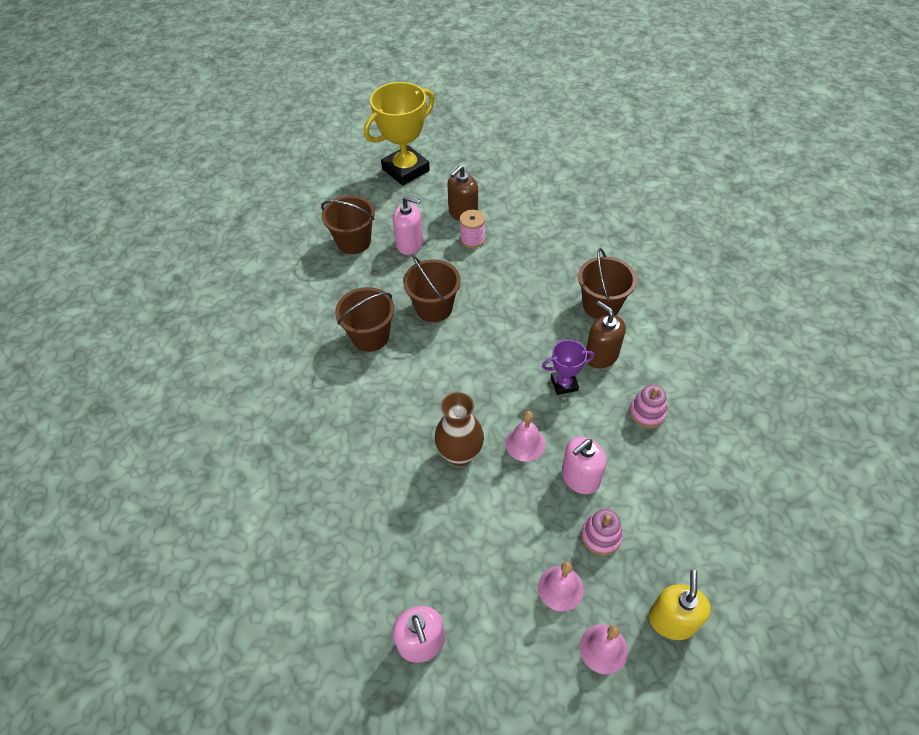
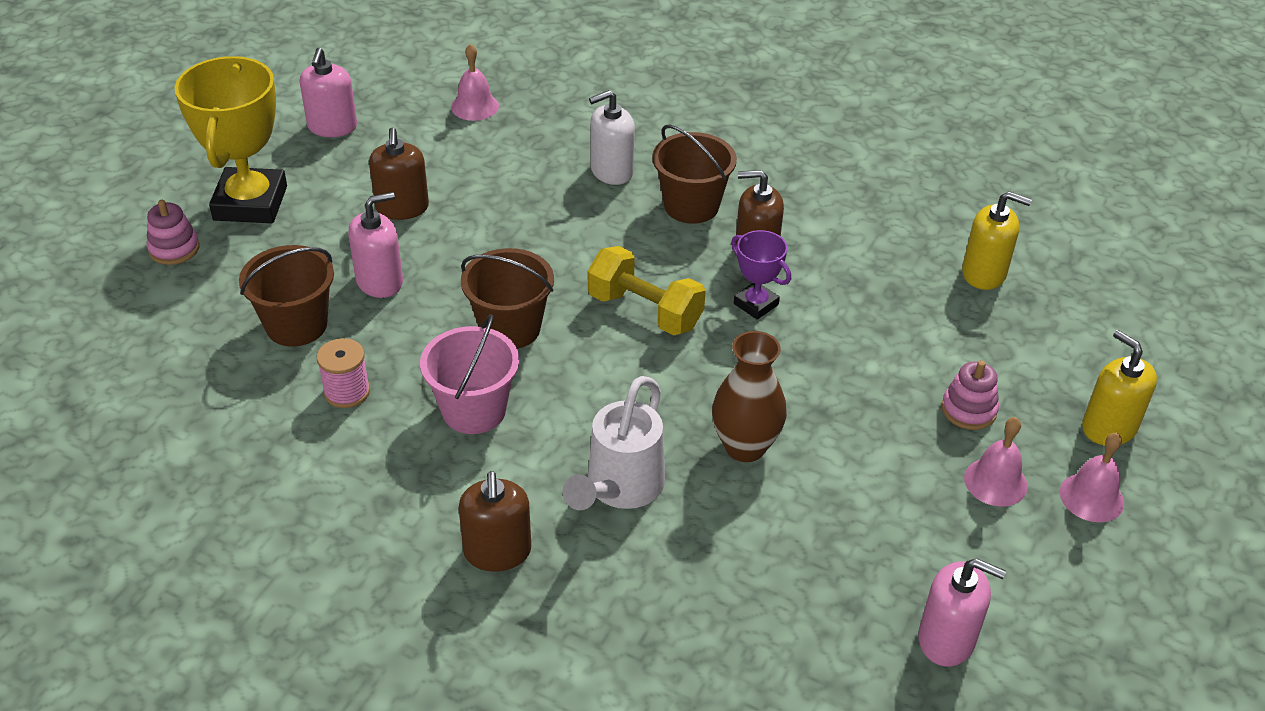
camera: 50 degrees left, 10 degrees down
(298, 410) = (497, 551): none -> brown soap dispenser
(370, 336) = (474, 410): brown bucket -> pink bucket
(379, 425) = (619, 489): none -> white watering can
(472, 239) = (454, 229): pink spool -> pink spool (347, 392)
(504, 345) = (645, 311): none -> yellow dumbbell
(525, 443) = (794, 386): pink bell -> pink bell (475, 106)
(564, 384) = (756, 304): purple trophy -> purple trophy turned 75 degrees counterclockwise
(580, 477) = (885, 376): pink soap dispenser -> pink soap dispenser (332, 127)
(584, 258) = (611, 171): none -> white soap dispenser
(647, 412) = (865, 274): pink stacking toy -> pink stacking toy (174, 249)
(721, 466) = (984, 273): none -> yellow soap dispenser

